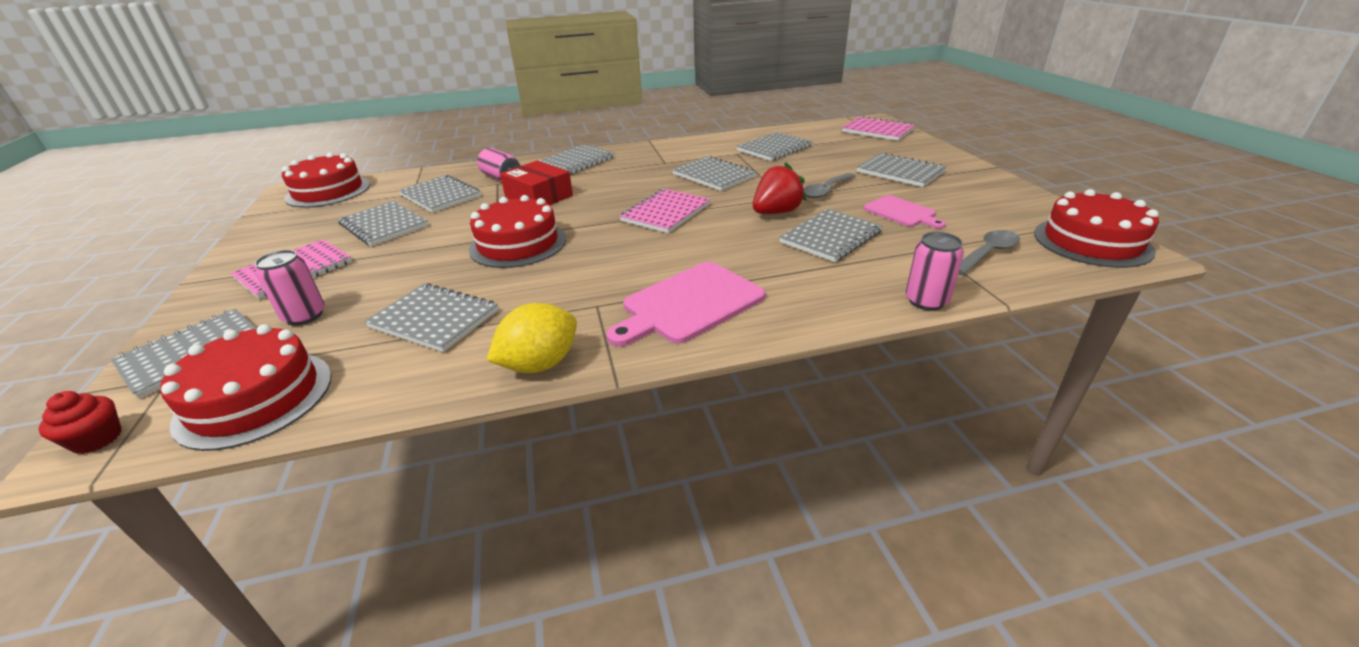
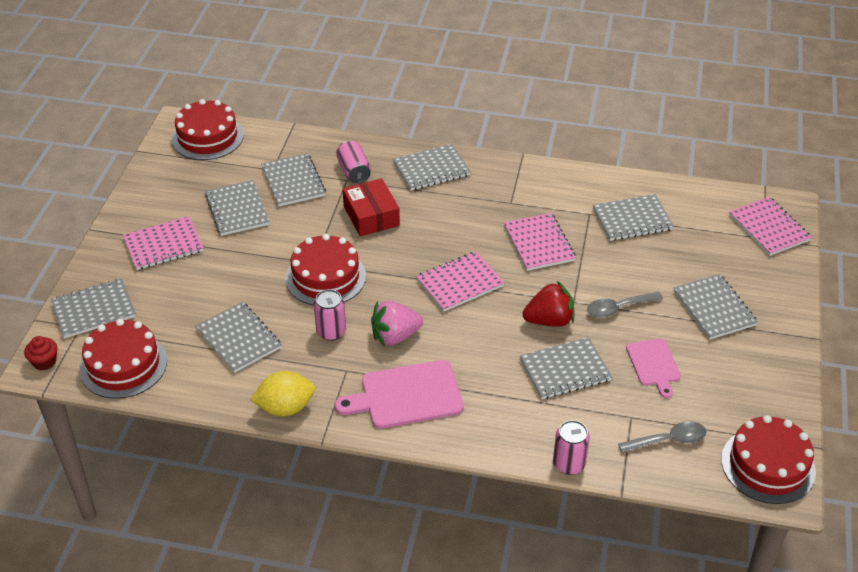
camera: 25 degrees right, 10 degrees up
(304, 316) = (161, 300): pink can -> pink can (331, 332)
(632, 263) = (395, 336): none -> pink strawberry
(713, 175) = (539, 243): grey notebook -> pink notebook

